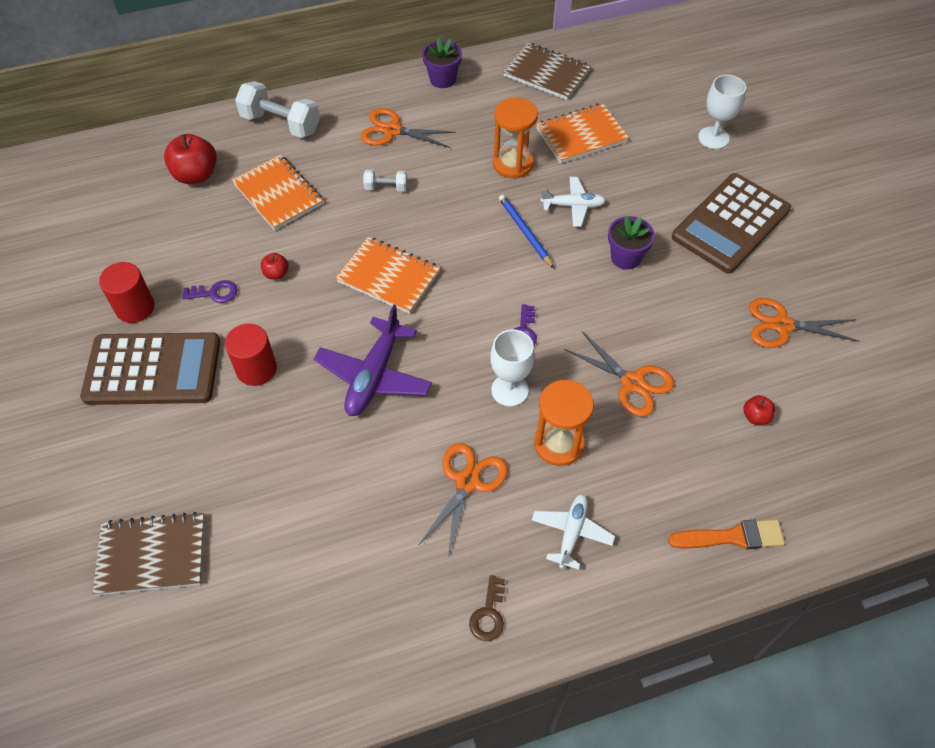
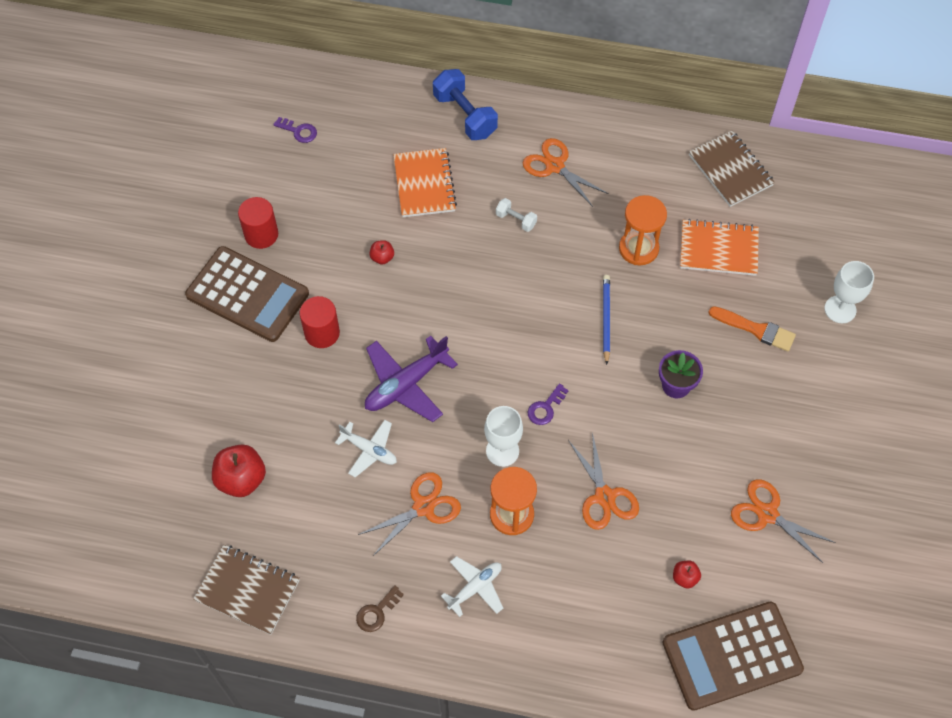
camera: 30 degrees right, 5 degrees up
(152, 555) = (174, 440): brown notebook -> brown notebook (247, 590)
(196, 175) = (369, 134): red apple -> red apple (241, 479)
(215, 293) = (326, 251): purple key -> purple key (299, 131)
(281, 124) = (465, 115): white dumbbell -> blue dumbbell
(389, 277) = (468, 304): orange notebook -> none
(442, 79) = (631, 133): purple flower pot -> none
(573, 206) = (664, 314): white plane -> white plane (369, 450)
(730, 223) = (792, 400): brown calculator -> brown calculator (731, 655)
(732, 537) = (594, 659): orange brush -> orange brush (755, 329)

